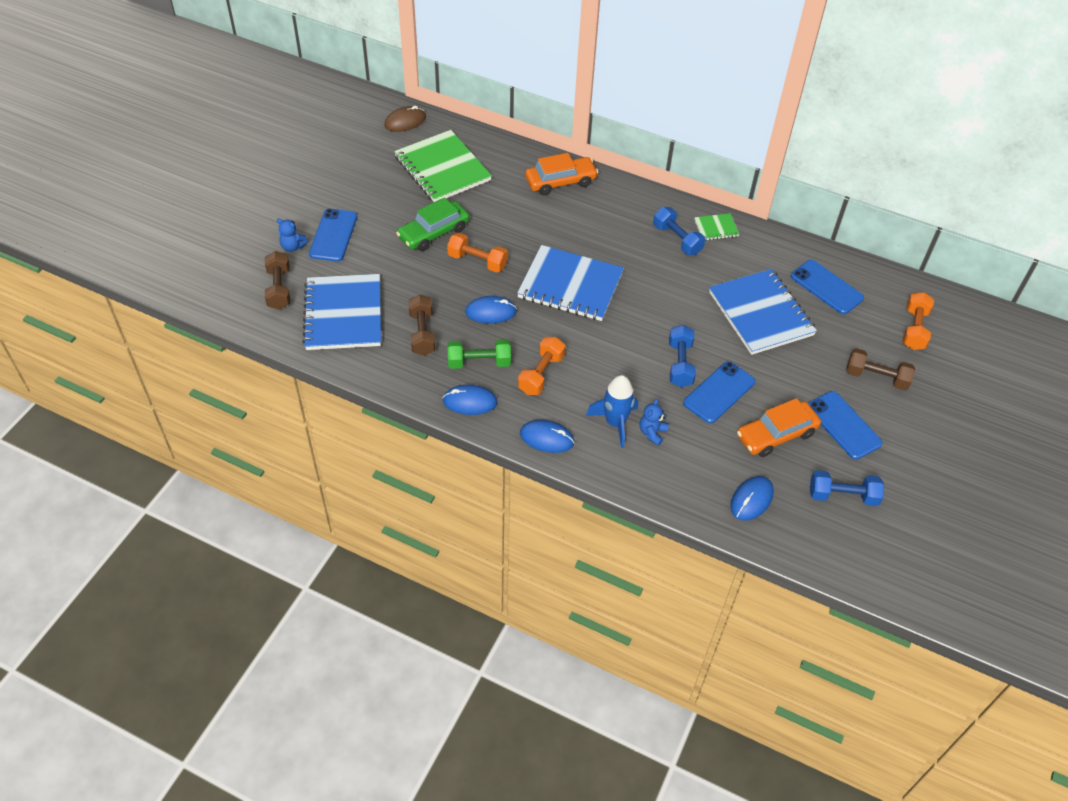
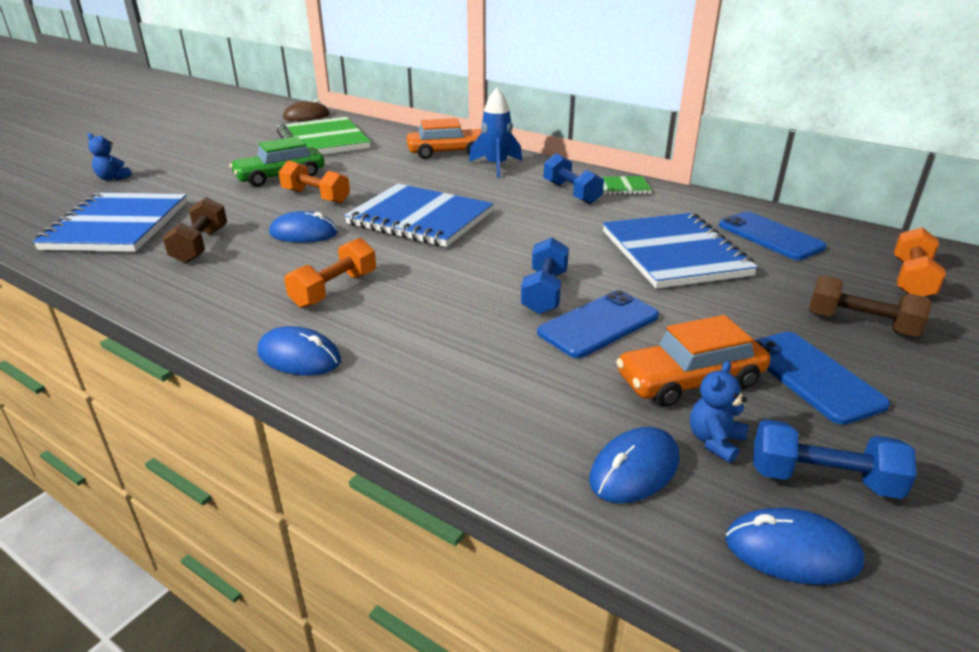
camera: 10 degrees right, 20 degrees down
(279, 289) = (63, 204): brown dumbbell -> none
(333, 235) = (166, 173): blue phone -> none
(470, 402) = (211, 310): blue mouse -> blue mouse (792, 551)
(479, 362) = (255, 274): green dumbbell -> none
(615, 423) = (419, 347): blue rocket -> blue rocket (496, 166)
(652, 433) = (475, 363): blue teddy bear -> blue teddy bear (715, 441)

